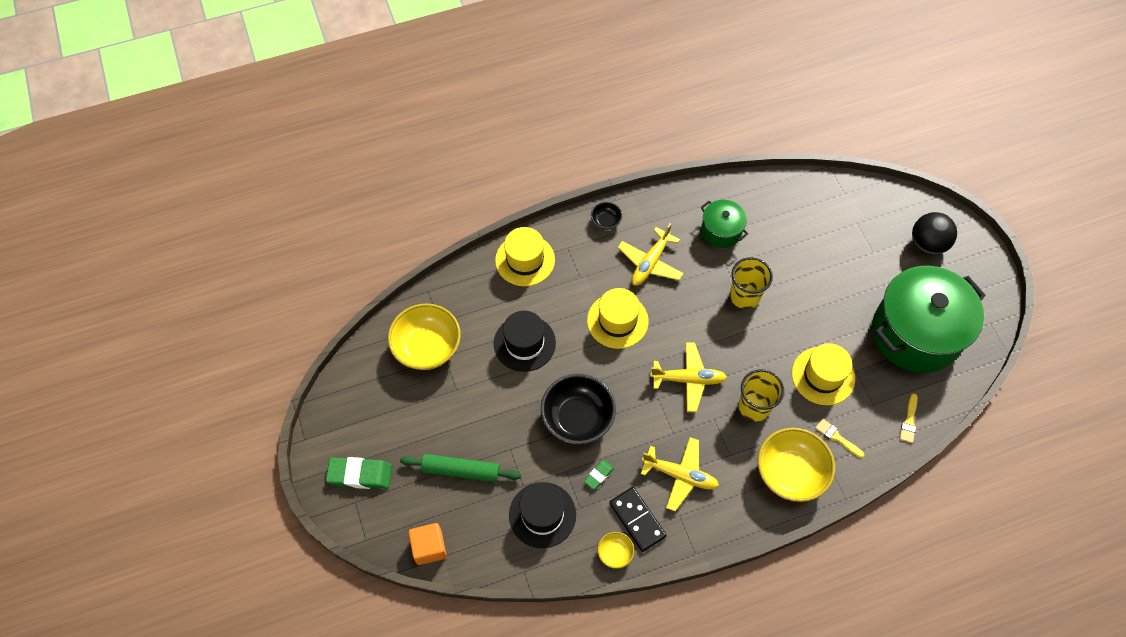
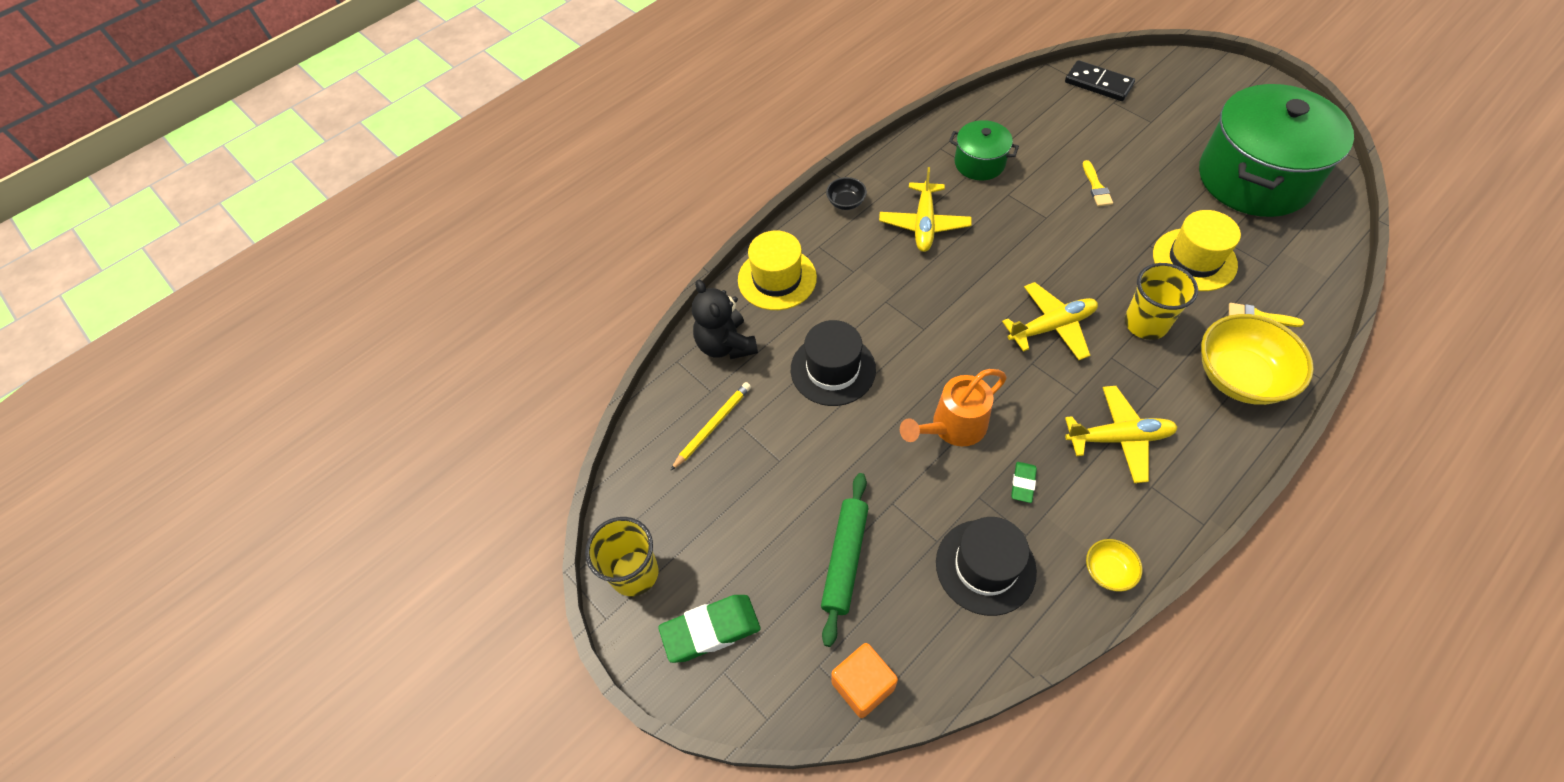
camera: 20 degrees left, 5 degrees down
(427, 347) = (713, 426): yellow bowl -> yellow pencil
(461, 471) = (845, 560): green rolling pin -> green rolling pin turned 60 degrees counterclockwise
(465, 294) = (726, 345): none -> black teddy bear
(577, 418) = (952, 427): black bowl -> orange watering can
(617, 321) = (927, 298): yellow hat -> none
(637, 520) = (1106, 515): black domino -> black domino (1098, 83)
(744, 296) = (1051, 215): yellow cup -> yellow cup (634, 573)
(909, 421) = (1318, 266): yellow brush -> yellow brush (1096, 187)
(927, 244) = (1197, 93): black ball -> none

